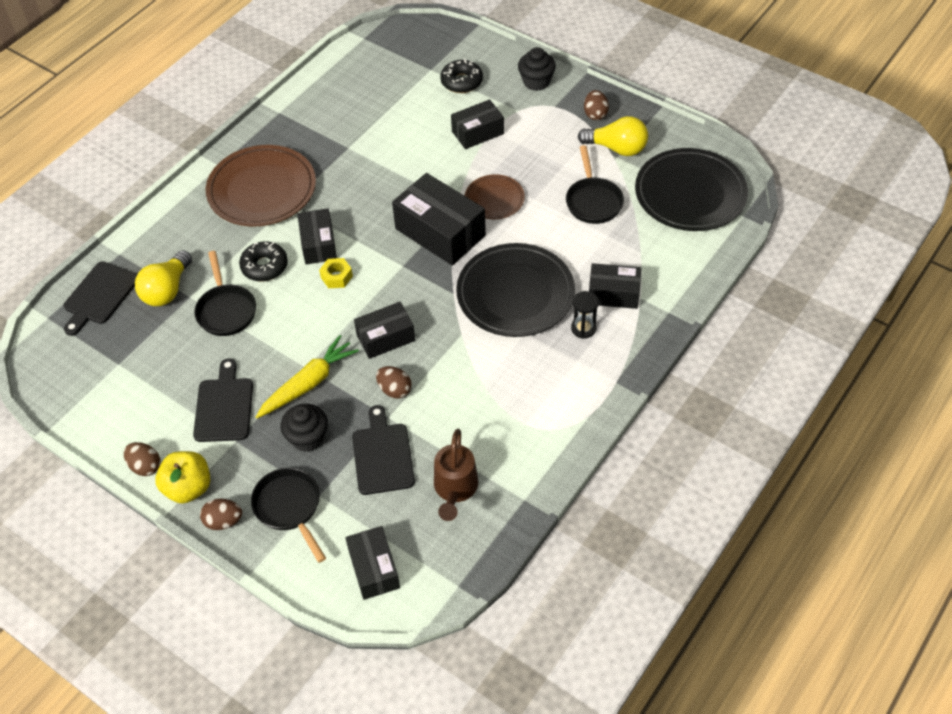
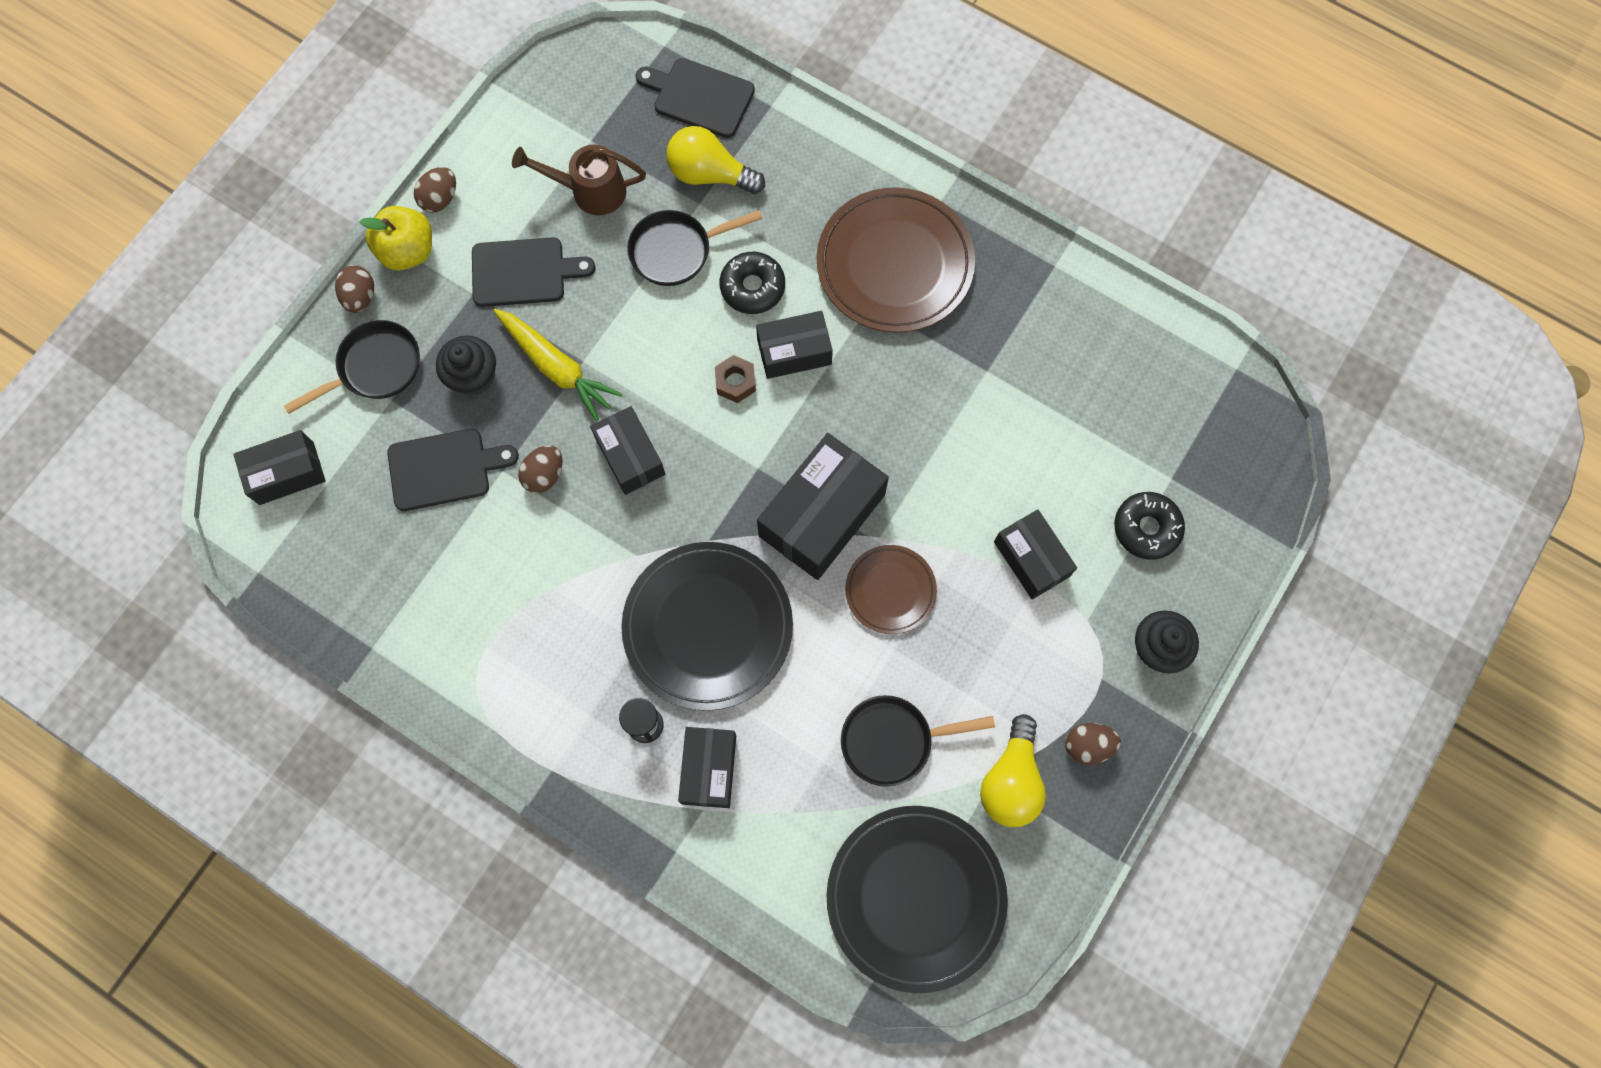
camera: 85 degrees right, 20 degrees up
(336, 277) = (735, 382): yellow nut -> brown nut
(455, 489) = (391, 561): brown watering can -> brown watering can (590, 191)

